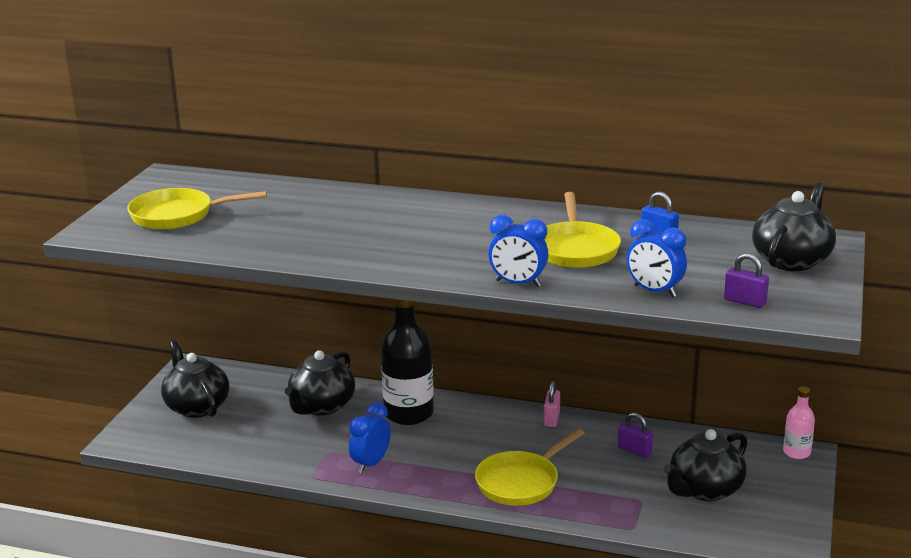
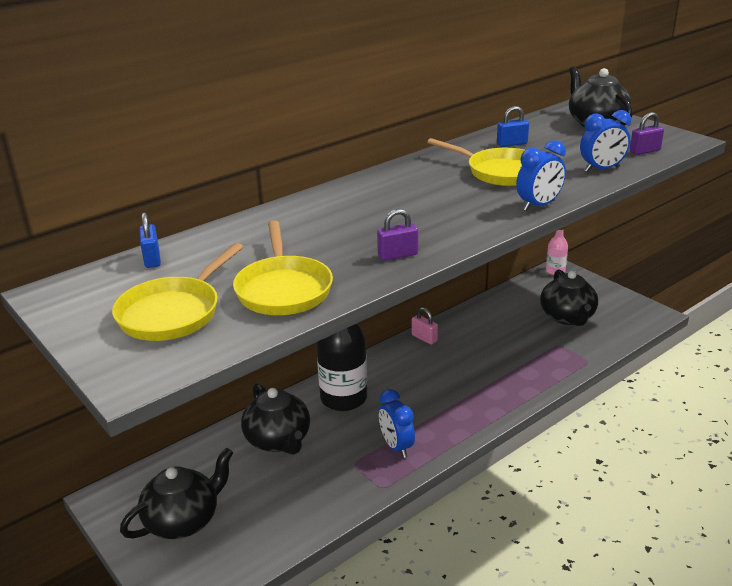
camera: 55 degrees left, 5 degrees up
(196, 406) = (183, 520): black teapot -> black teapot turned 135 degrees clockwise
(243, 183) = (152, 259): none -> blue padlock
(521, 482) = (492, 384): yellow pan -> yellow pan (283, 289)
(634, 451) = (498, 323): purple padlock -> purple padlock (397, 255)

